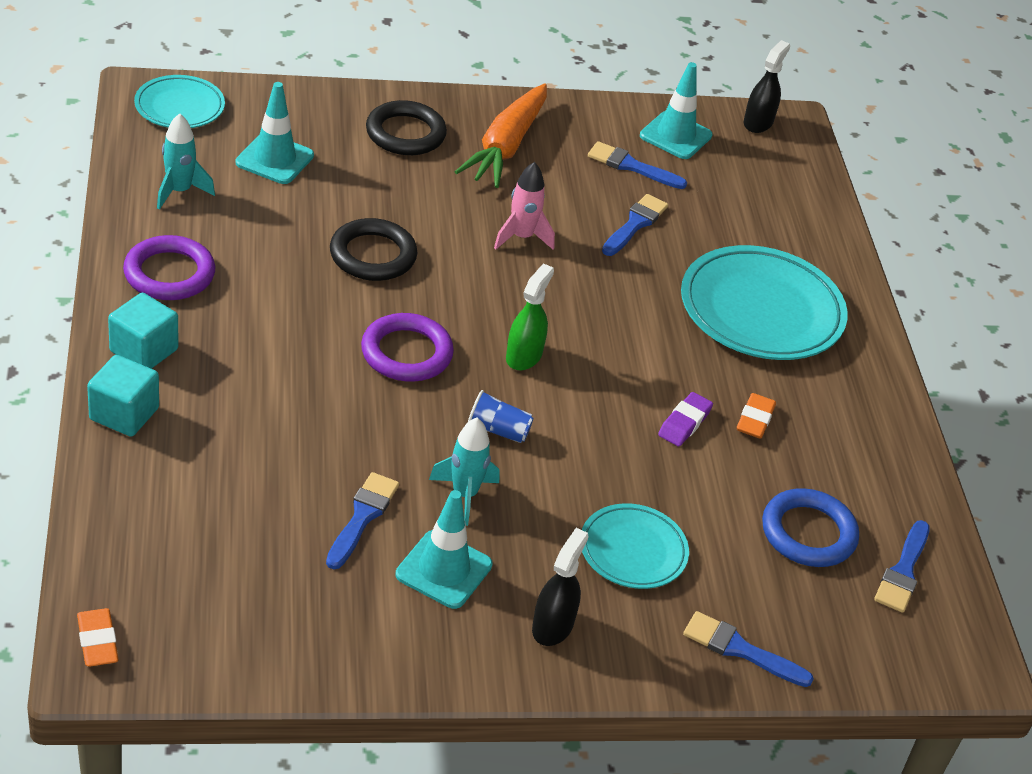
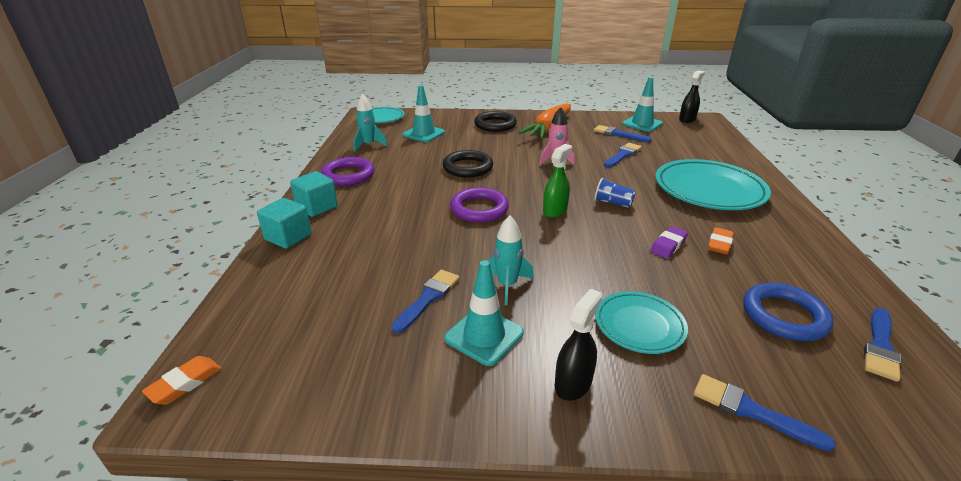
camera: 15 degrees right, 10 degrees down
(97, 641) = (185, 383): orange eraser -> orange eraser turned 45 degrees clockwise
(498, 430) = (535, 248): blue cup -> blue cup (612, 203)

